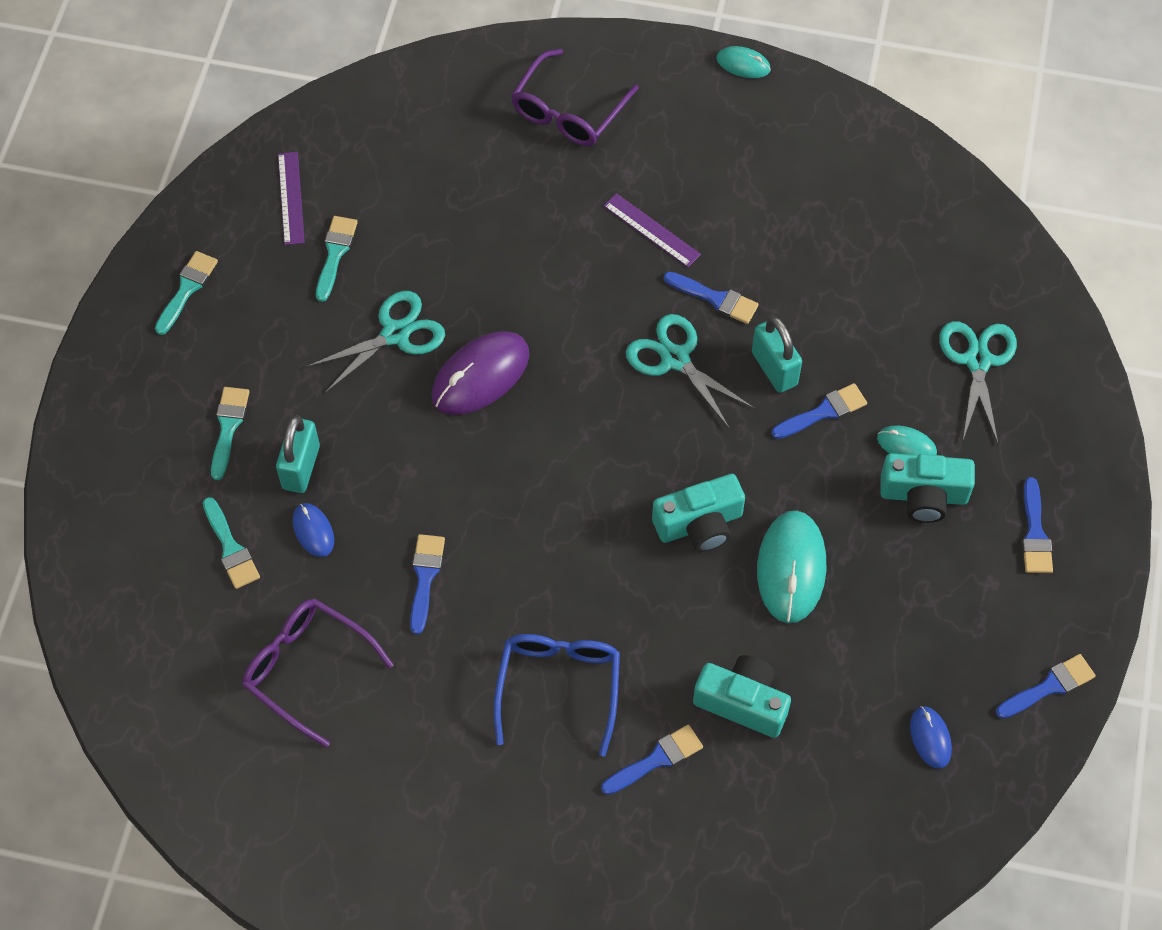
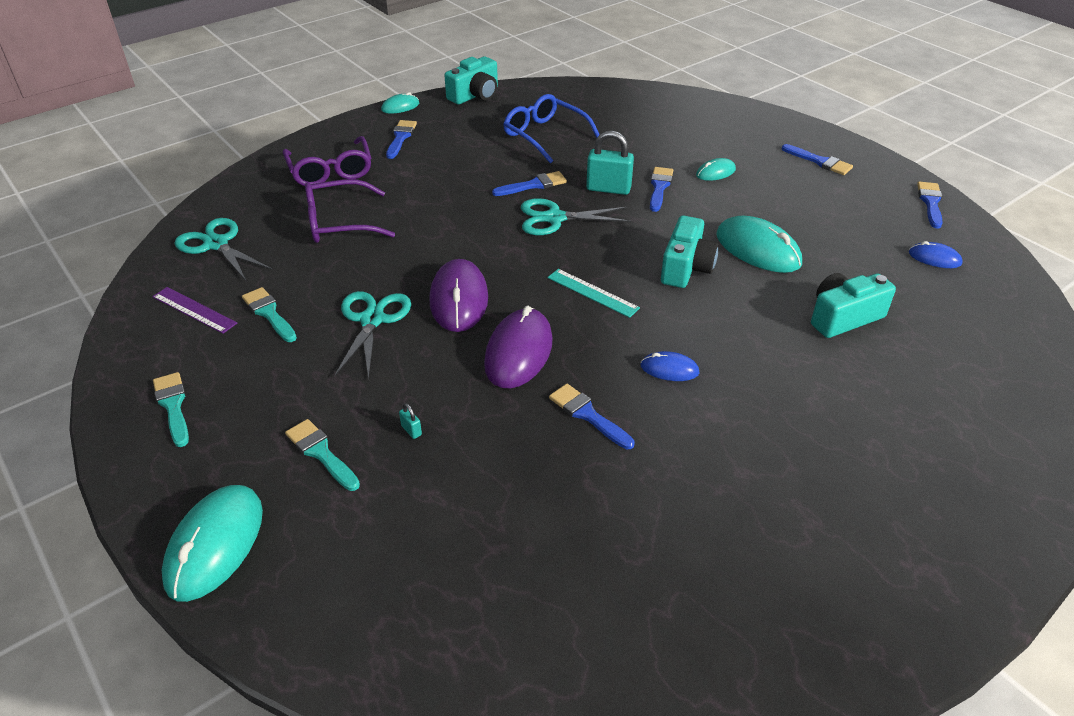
camera: 50 degrees left, 20 degrees down
(101, 437) = (215, 544): none -> turquoise mouse
(231, 548) = (429, 518): turquoise brush -> none
(301, 467) = (411, 430): turquoise padlock -> turquoise padlock, size x0.42
(308, 670) = (599, 535): purple glasses -> purple glasses (339, 223)
(313, 531) = (475, 456): blue mouse -> blue mouse (669, 369)
(454, 473) = (518, 352): none -> purple mouse
(558, 687) = (754, 396): blue glasses -> blue glasses (545, 136)
(587, 472) = (592, 293): none -> turquoise ruler
(652, 230) = (455, 183): purple ruler -> none
(656, 759) = (859, 379): blue brush -> blue brush (400, 138)
(923, 495) = (756, 182): turquoise camera -> turquoise camera (475, 95)
(978, 361) = (687, 128): turquoise scissors -> turquoise scissors (216, 244)

